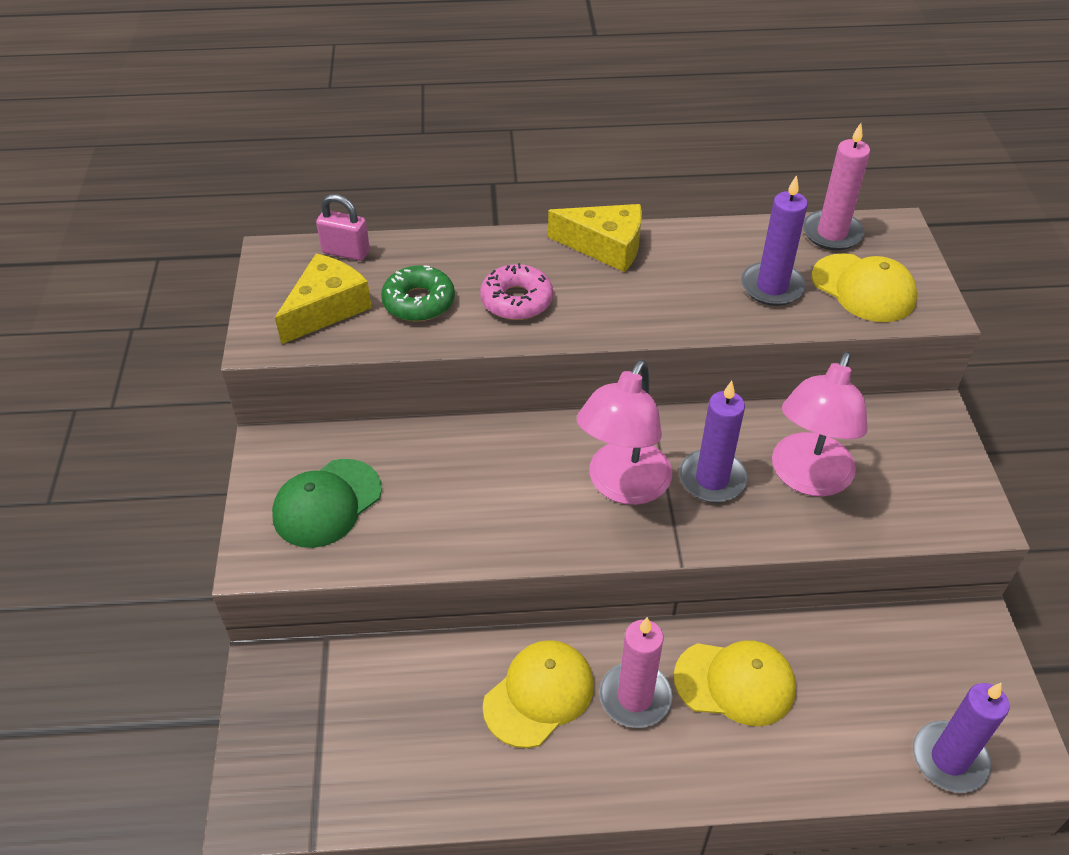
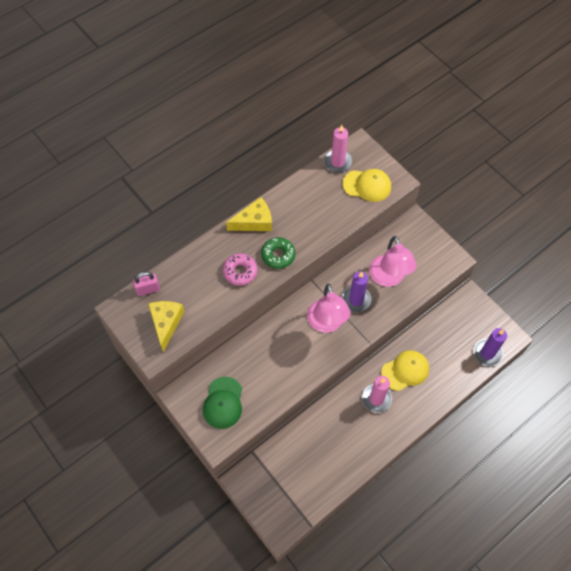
camera: 35 degrees left, 15 degrees up
(419, 302) = (201, 296): green donut -> green donut (278, 255)
(539, 695) = (344, 420): yellow cap -> none
(772, 287) = (333, 205): purple candle -> none

